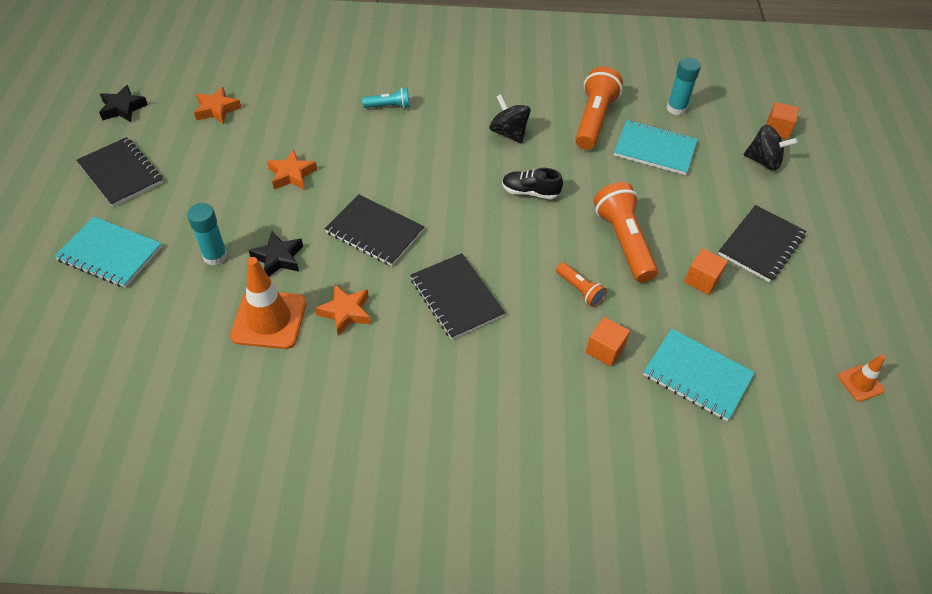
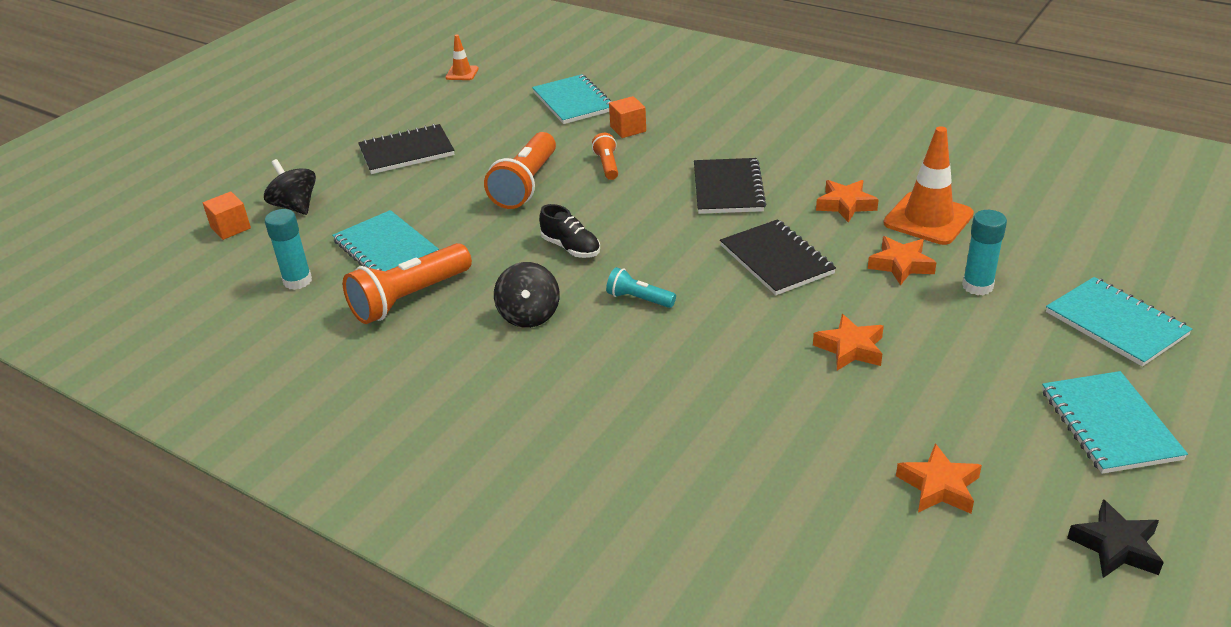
camera: 145 degrees left, 15 degrees down
(121, 173) = (1109, 424): black notebook -> turquoise notebook
(278, 258) = (901, 265): black star -> orange star
(388, 106) = (659, 402): turquoise flashlight -> turquoise flashlight (639, 299)
(702, 280) = (492, 145): orange cube -> none

